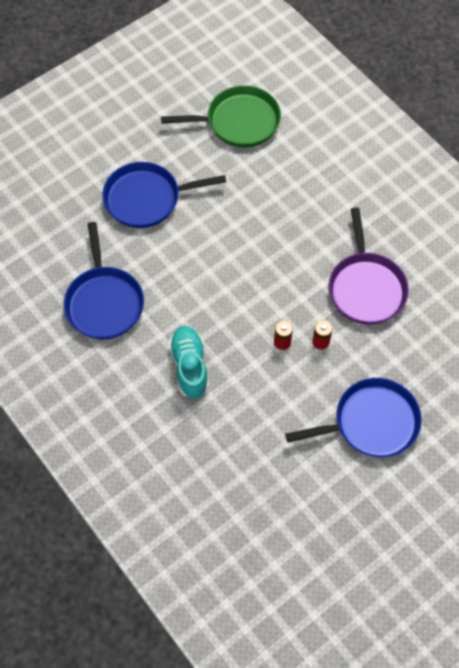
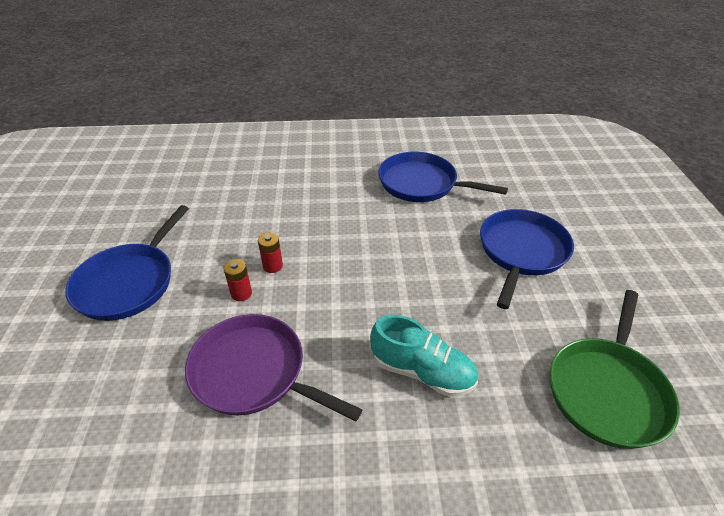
camera: 125 degrees right, 20 degrees down
(189, 366) = (315, 202): turquoise shoe -> turquoise shoe (422, 371)

